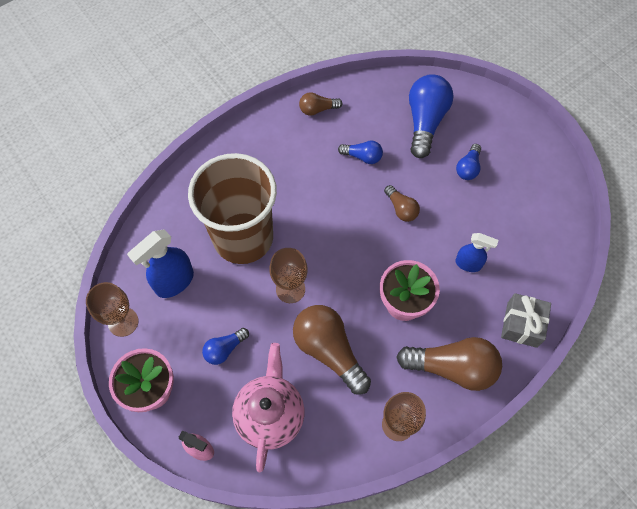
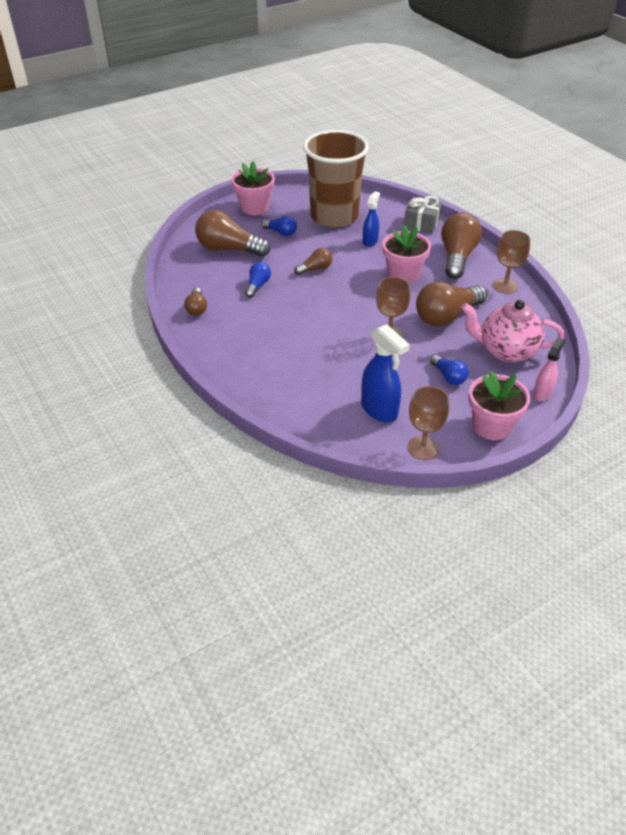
camera: 85 degrees left, 20 degrees down
(243, 238) = (334, 362): brown cup -> brown cup (334, 216)
(425, 122) = (229, 249): blue light bulb -> brown light bulb
(516, 135) = (254, 207): none -> pink flower pot

